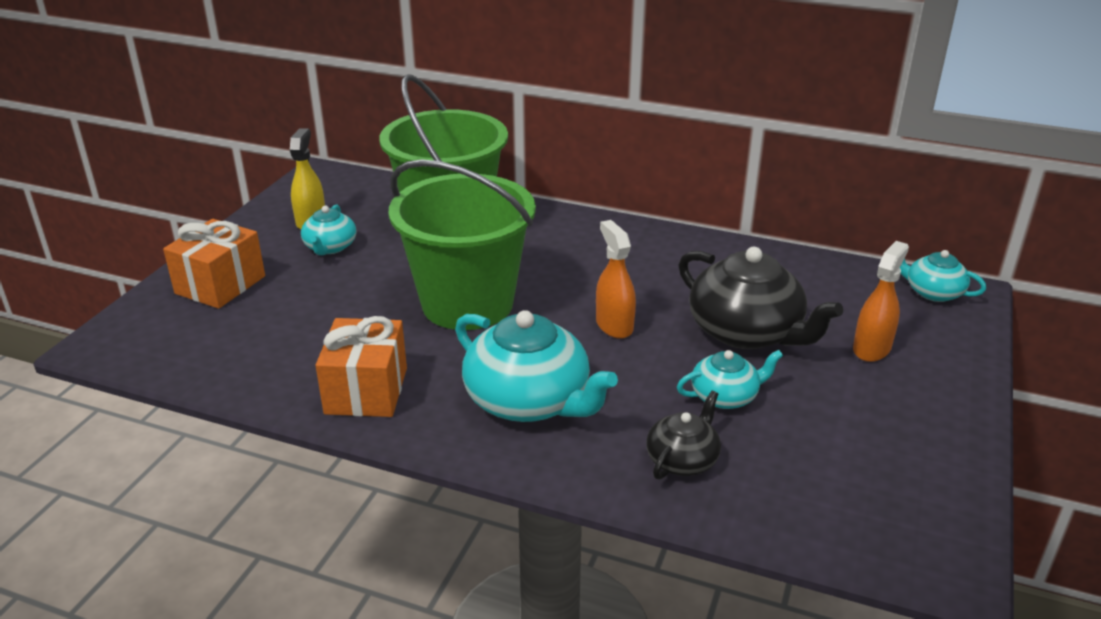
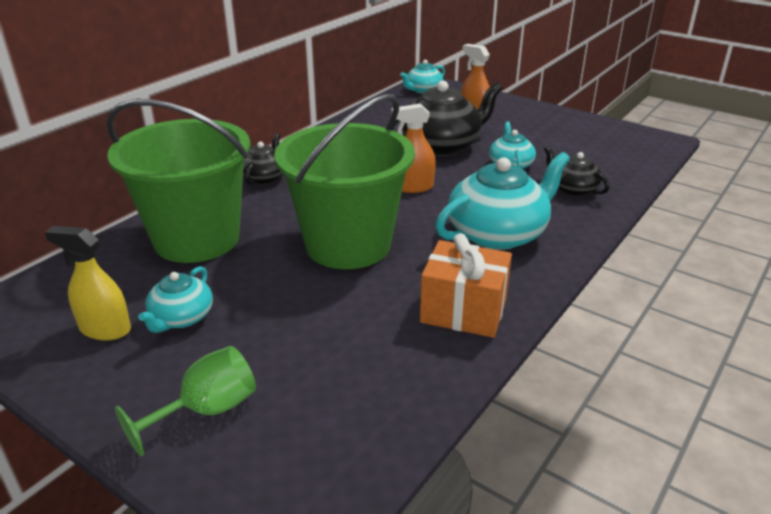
camera: 75 degrees left, 0 degrees up
(220, 285) = (206, 411): orange gift -> green goblet
(330, 247) = (181, 318): turquoise teapot -> turquoise teapot turned 90 degrees clockwise
(584, 230) = (264, 177): none -> black teapot

